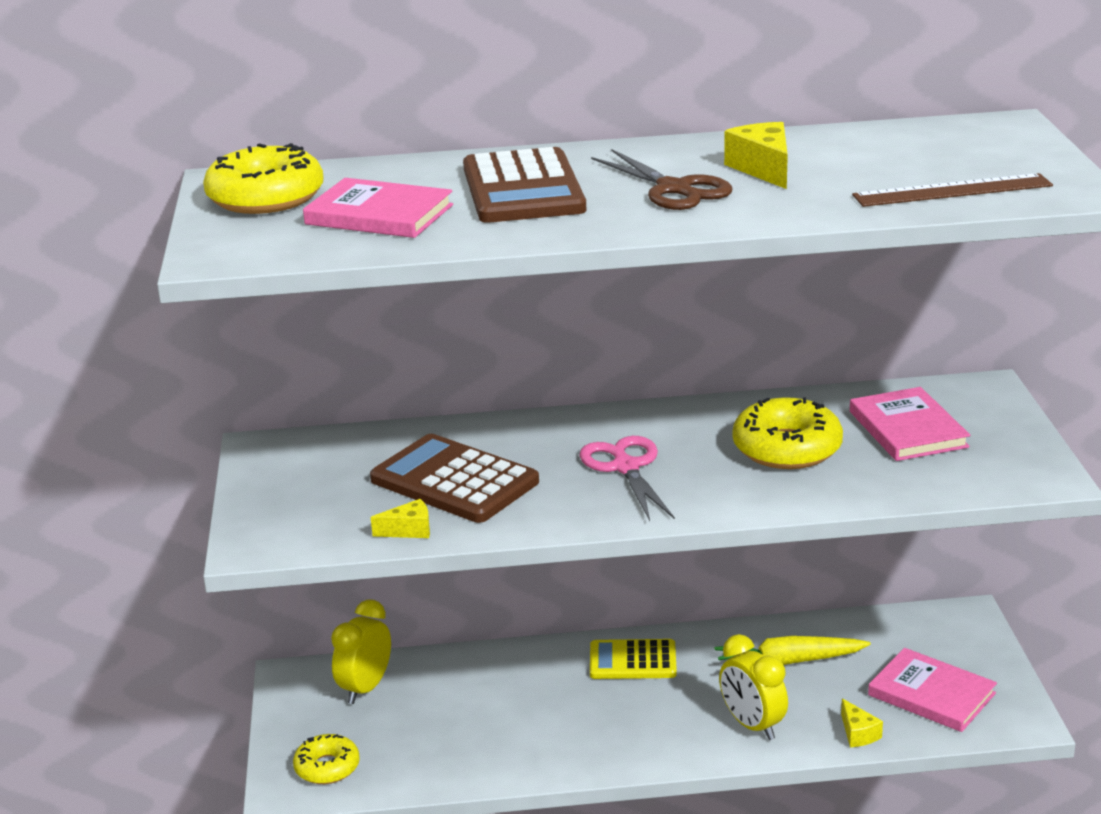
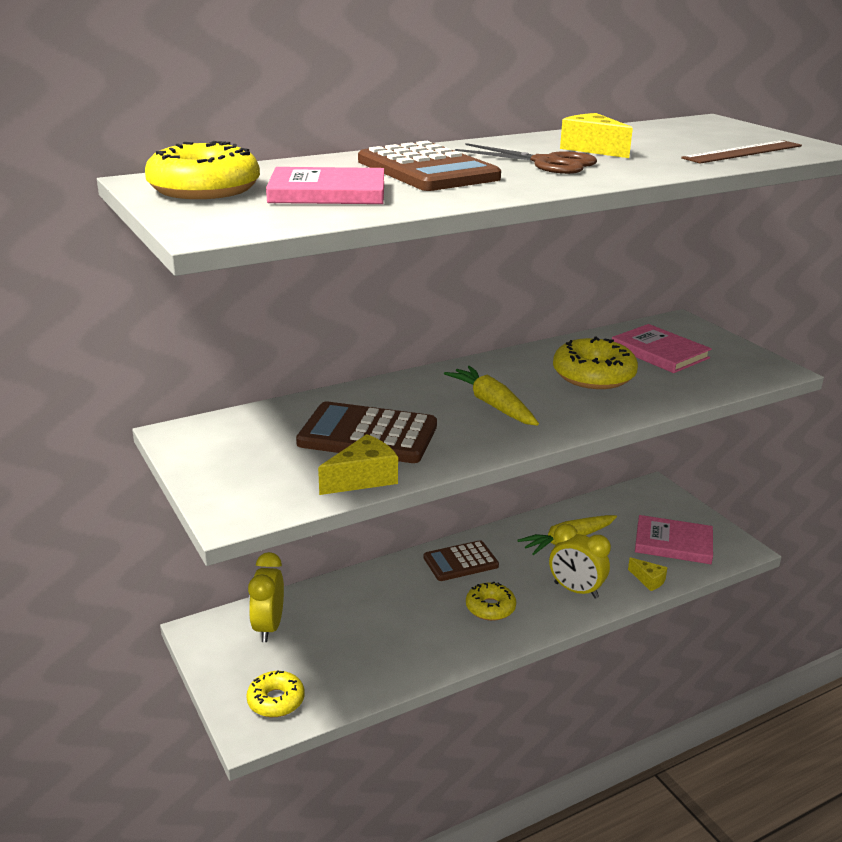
camera: 25 degrees left, 0 degrees up
(409, 530) = (363, 478): yellow cheese -> yellow cheese, size x1.57
(626, 467) = (492, 405): pink scissors -> yellow carrot
(630, 722) = (490, 608): none -> yellow donut
(632, 661) = (460, 562): yellow calculator -> brown calculator

